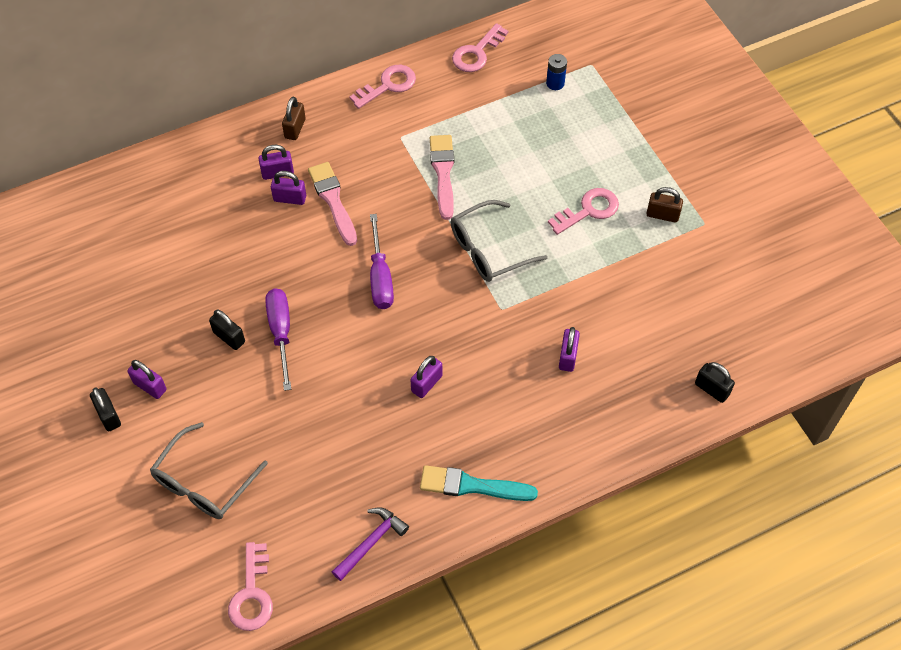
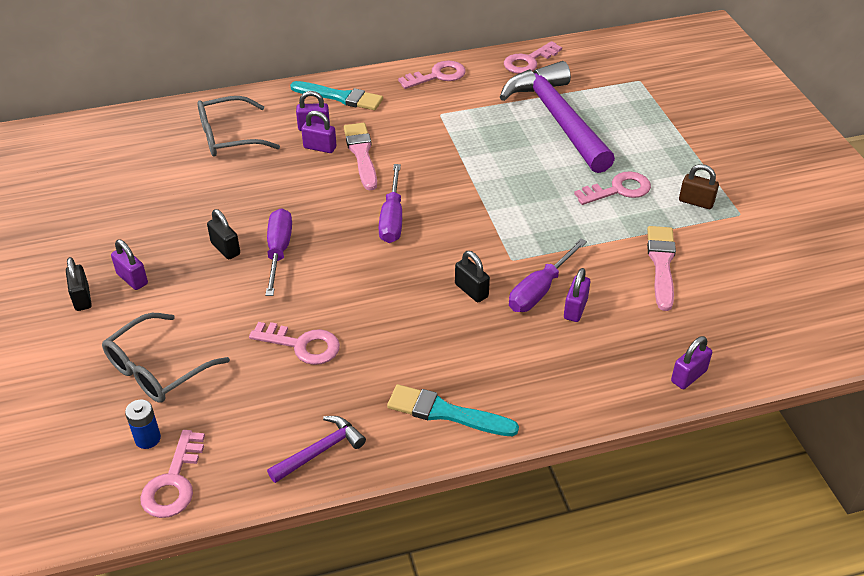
camera: 10 degrees right, 15 degrees down
(295, 128) = (340, 97): brown padlock -> turquoise brush
(329, 435) = (302, 345): none -> pink key
(426, 383) = (418, 313): purple padlock -> purple padlock (688, 376)
(443, 173) = (475, 145): pink brush -> pink brush (661, 264)
(488, 250) = (508, 209): grey glasses -> grey glasses (229, 137)
(517, 127) = (557, 119): none -> purple hammer
(532, 340) = (539, 290): none -> purple screwdriver
(555, 83) = (601, 90): blue battery -> blue battery (147, 438)
(712, 389) = (733, 358): black padlock -> black padlock (471, 290)

